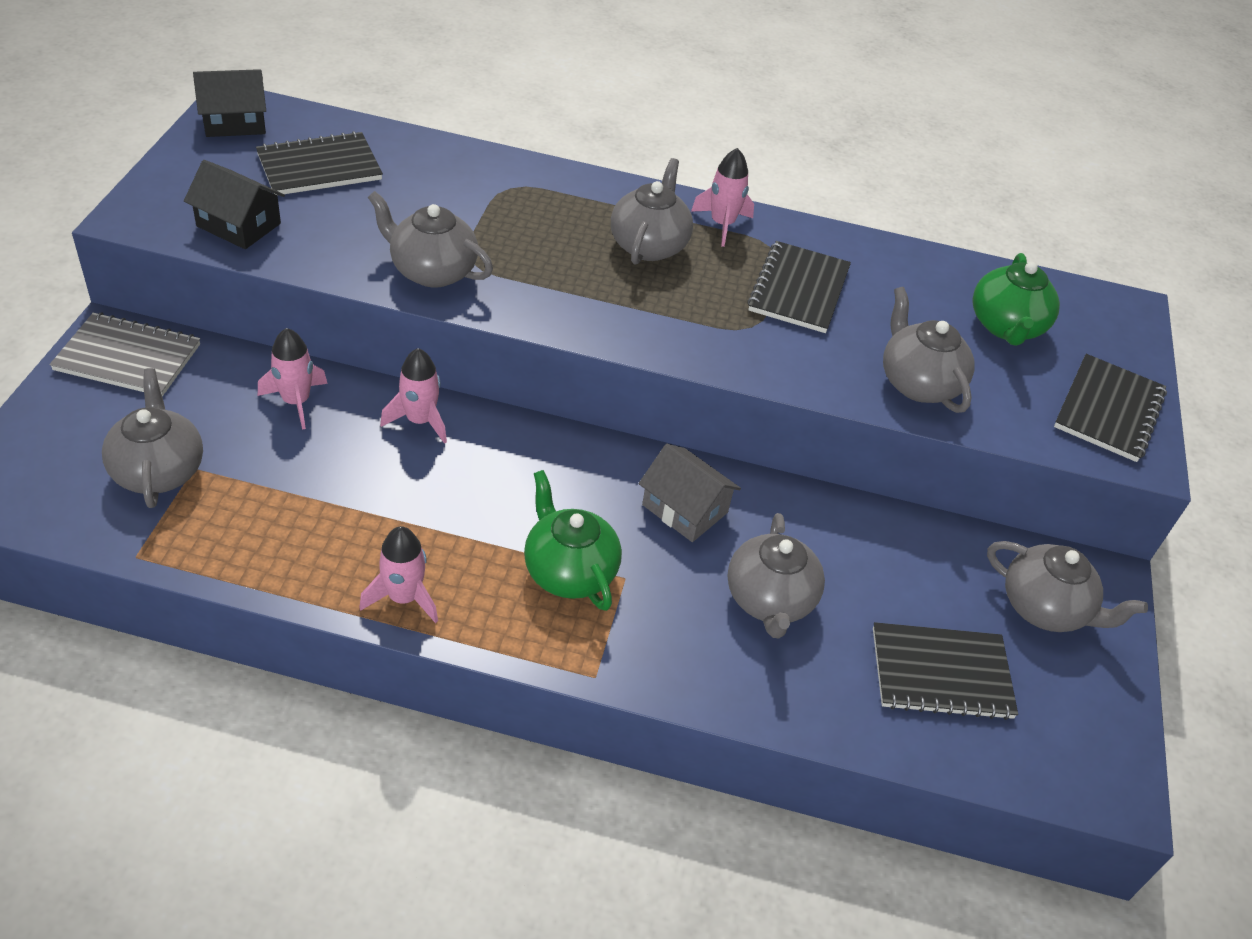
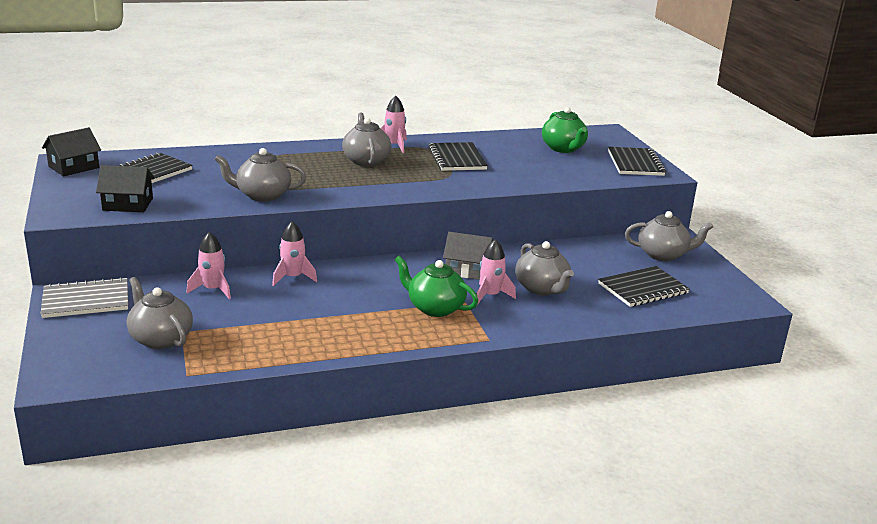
camera: 25 degrees left, 20 degrees down
(403, 597) = (360, 343): pink rocket -> pink rocket (490, 295)
(918, 383) = (546, 175): grey teapot -> none

